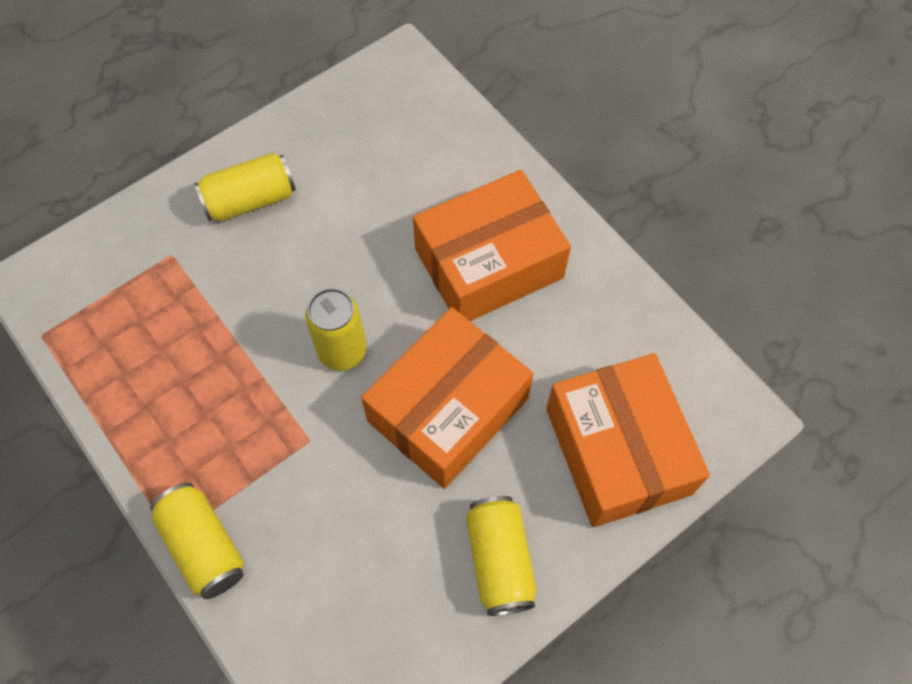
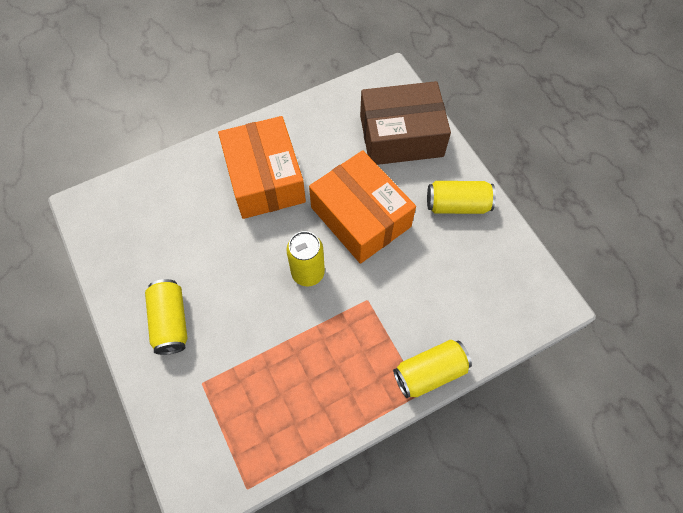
camera: 80 degrees left, 0 degrees up
(617, 451) = (401, 136): orange box -> brown box

